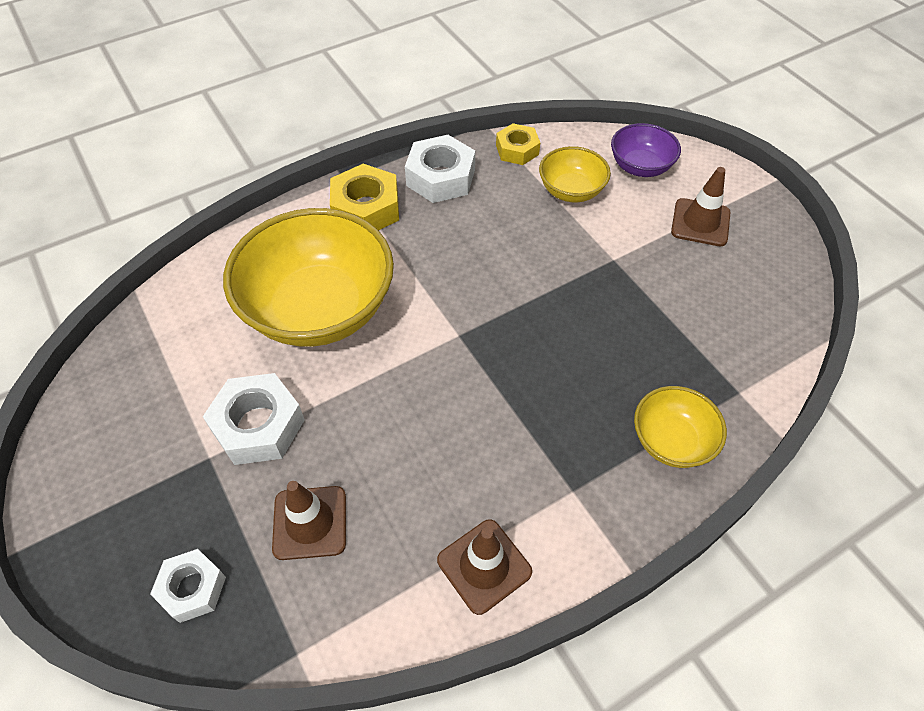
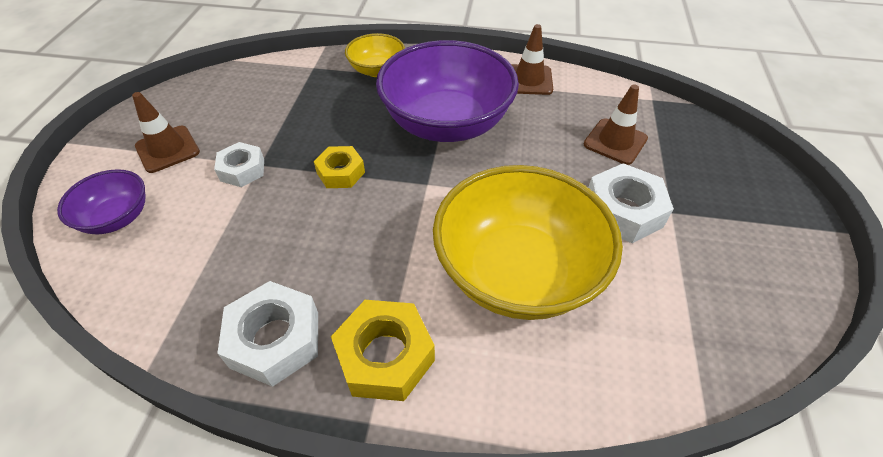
camera: 140 degrees left, 5 degrees down
(192, 588) = (706, 150): white nut -> white nut (242, 170)
(511, 416) = (446, 123): none -> purple bowl
(517, 150) = (167, 317): yellow nut -> yellow nut (341, 172)
(571, 191) = (198, 236): yellow bowl -> none

